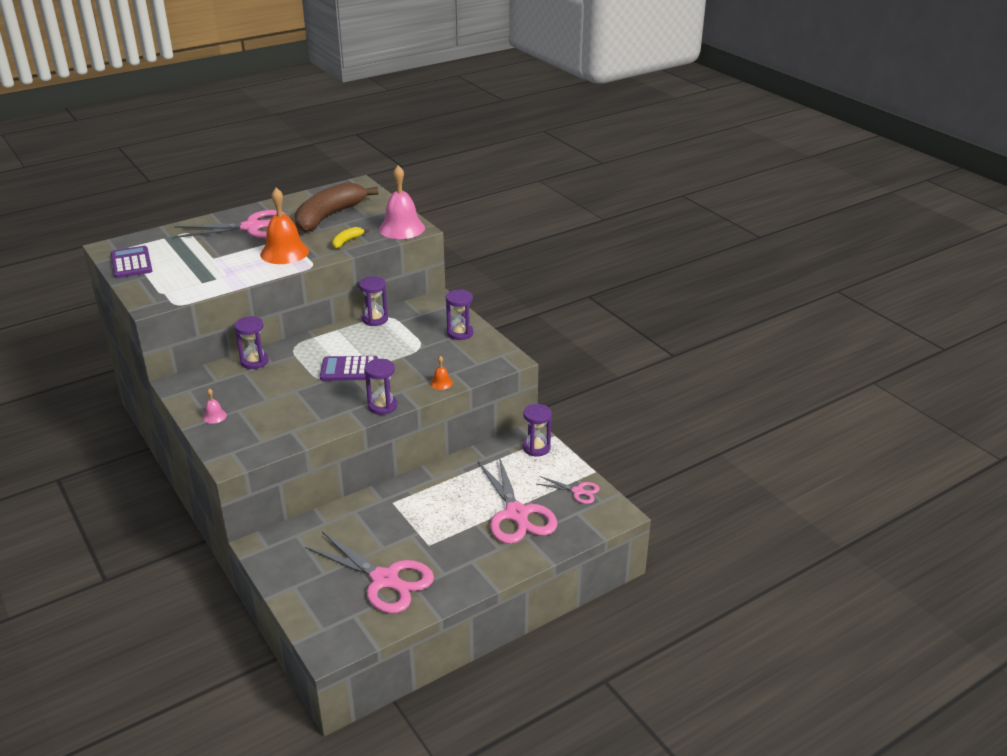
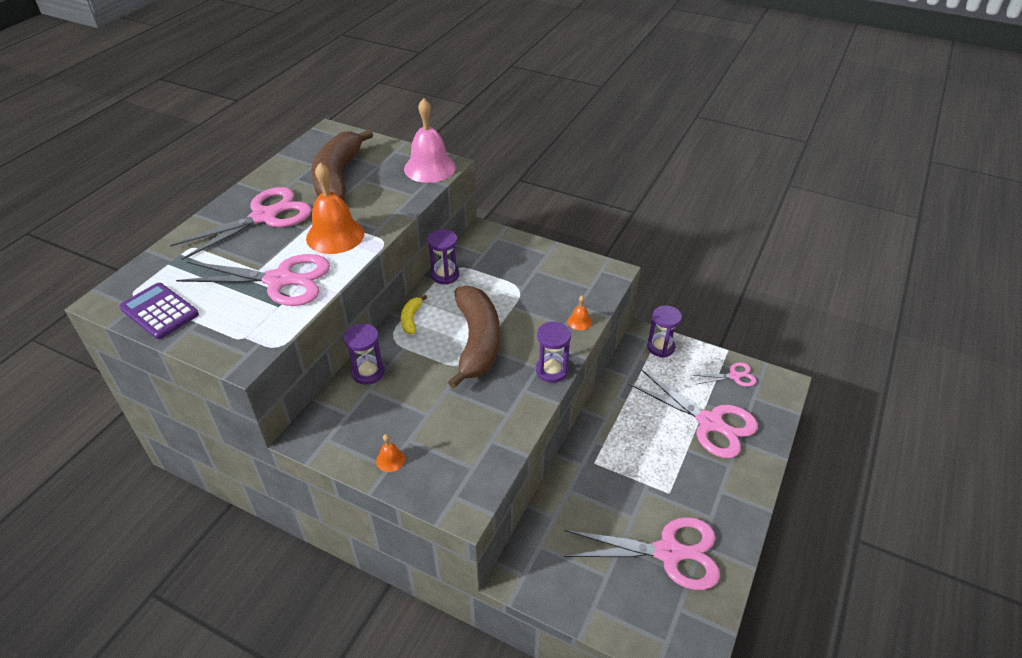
camera: 30 degrees left, 10 degrees up
(214, 416) = (390, 460): pink bell -> orange bell
(219, 268) = (280, 280): none -> pink scissors
(347, 241) = (389, 200): yellow banana -> yellow banana (411, 319)
(349, 369) = (477, 342): purple calculator -> brown banana
(460, 333) = (540, 260): purple hourglass -> none

